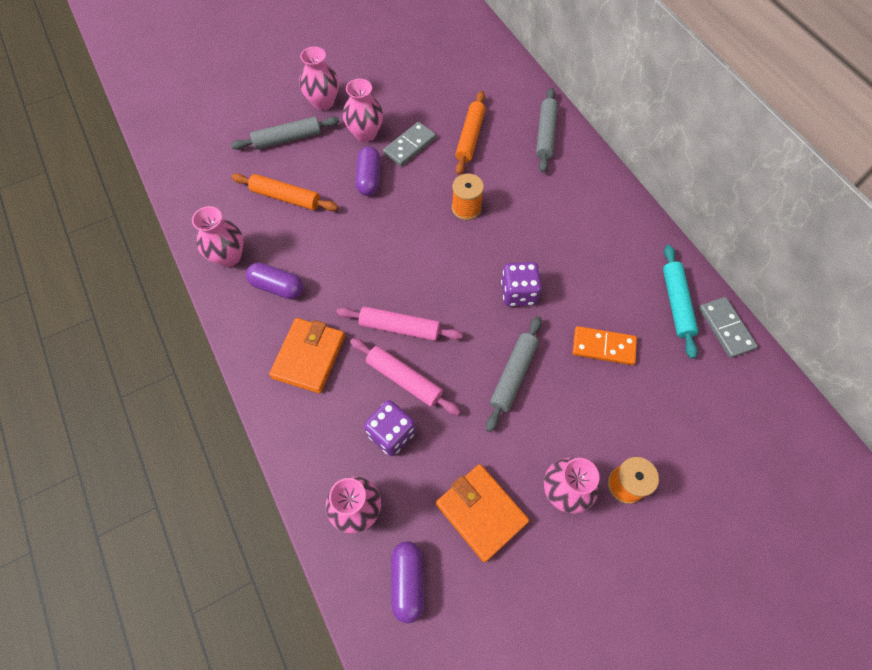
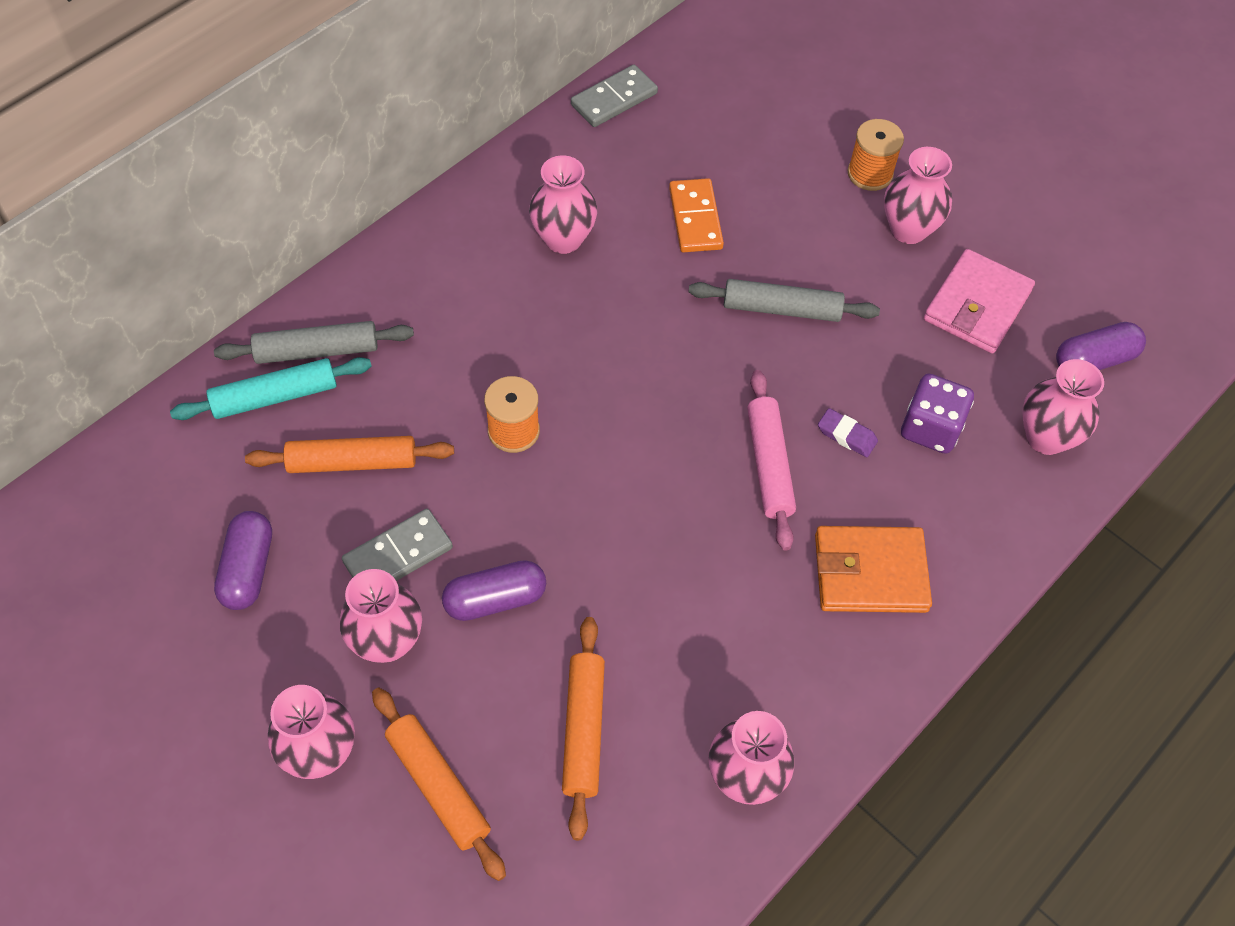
camera: 110 degrees left, 5 degrees down
(277, 287) = (771, 668): purple capsule -> purple capsule (248, 569)
(287, 139) = (438, 786): grey rolling pin -> orange rolling pin
(404, 379) = (846, 435): pink rolling pin -> purple eraser
(409, 146) = (398, 555): grey domino -> grey domino turned 60 degrees counterclockwise
(481, 512) = (977, 305): orange wallet -> pink wallet
(518, 293) = (649, 328): purple dice -> none
(600, 265) = (563, 239): none -> pink vase
(676, 304) = (596, 150): turquoise rolling pin -> turquoise rolling pin (275, 397)

